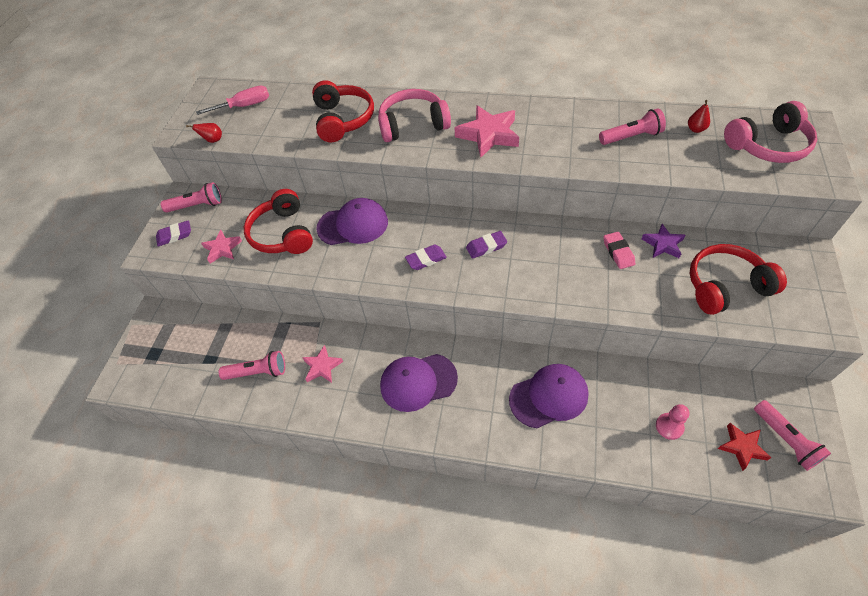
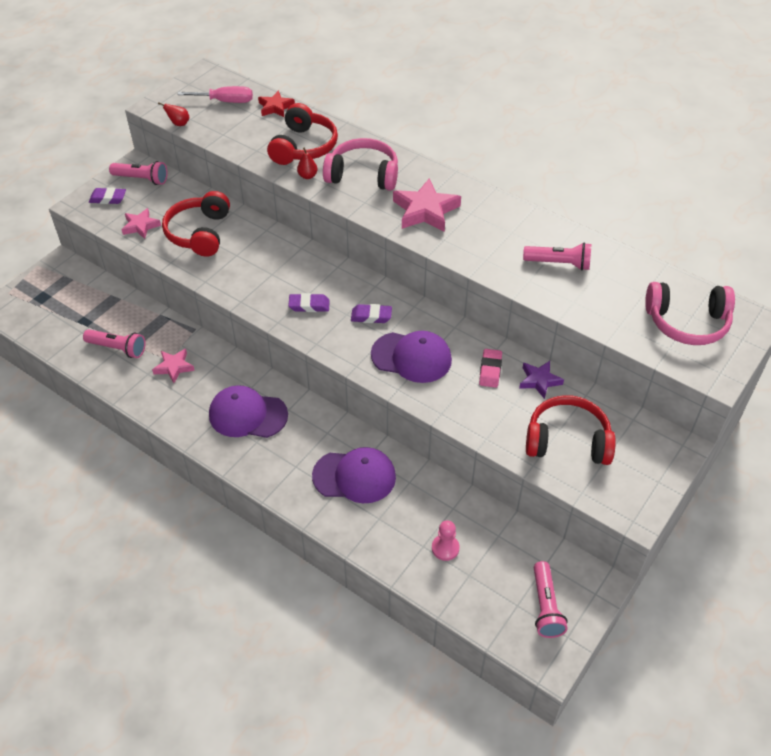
camera: 20 degrees right, 5 degrees down
(353, 225) = (265, 249): purple cap -> purple cap (411, 357)
(695, 129) = (629, 280): red pear -> red pear (307, 176)
(742, 447) = (499, 593): red star -> red star (275, 107)

